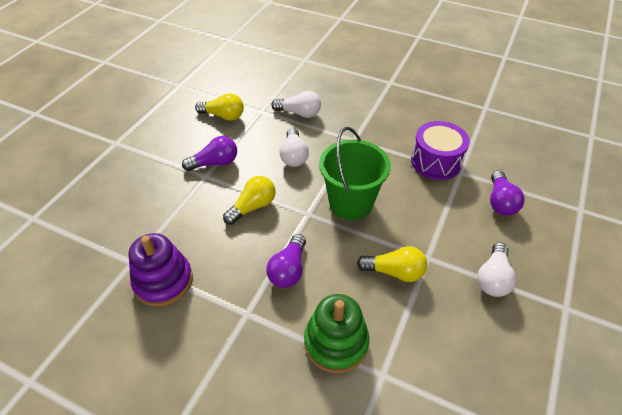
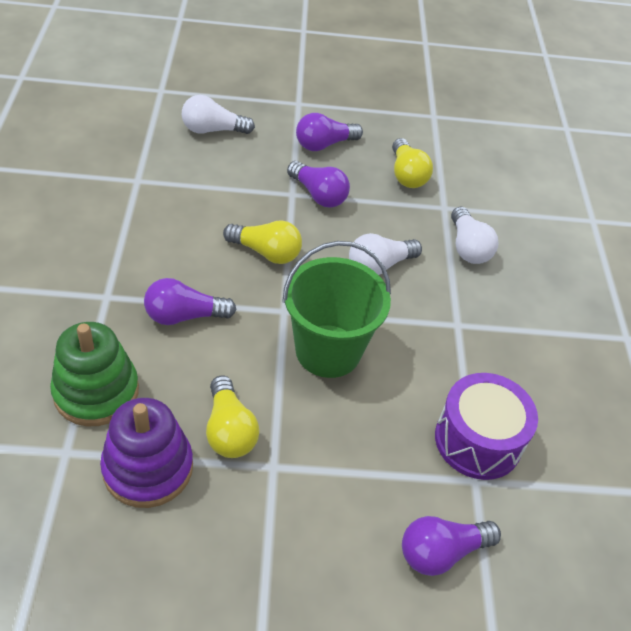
camera: 60 degrees right, 0 degrees up
(163, 281) = (123, 213): purple stacking toy -> purple stacking toy (148, 468)
(168, 144) = (324, 144): none -> purple light bulb
(493, 278) = (272, 562): white light bulb -> white light bulb (213, 130)

